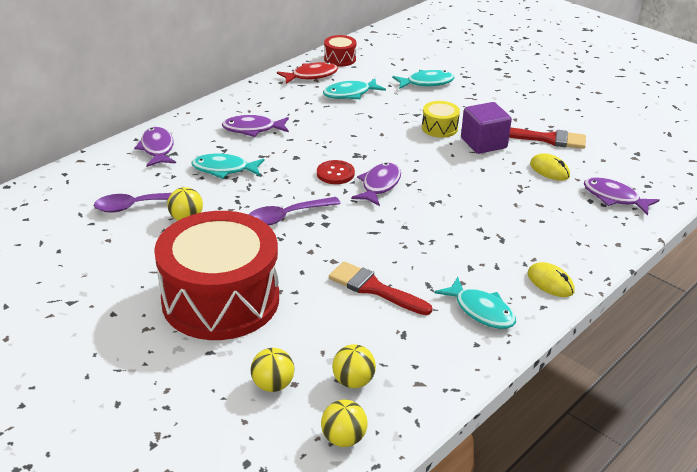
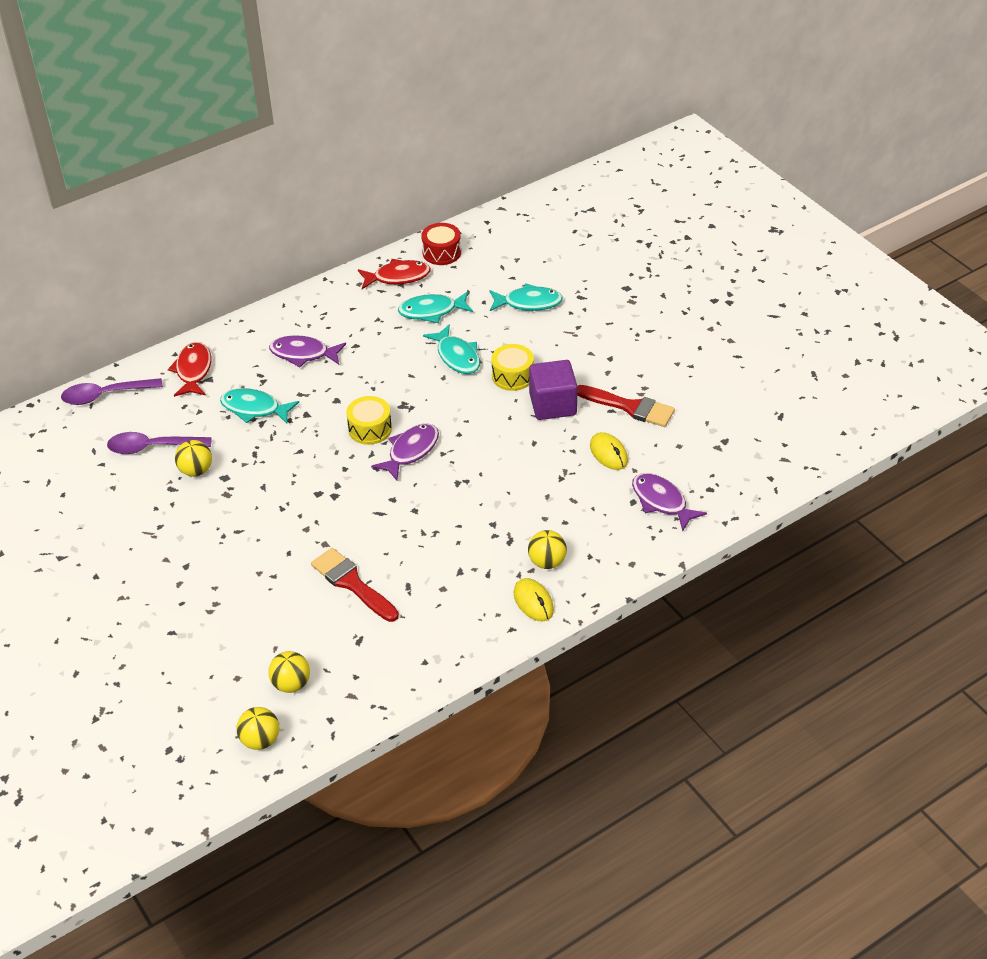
camera: 15 degrees right, 10 degrees up
(157, 149) = (193, 370): purple fish -> red fish
(220, 300) = (199, 575): red drum -> none
(273, 385) = (217, 676): yellow ball -> yellow ball (547, 562)
(287, 216) = (298, 481): purple spoon -> purple spoon (105, 395)
(335, 173) = (370, 429): red button -> yellow drum
(481, 311) = (446, 625): turquoise fish -> turquoise fish (457, 356)

